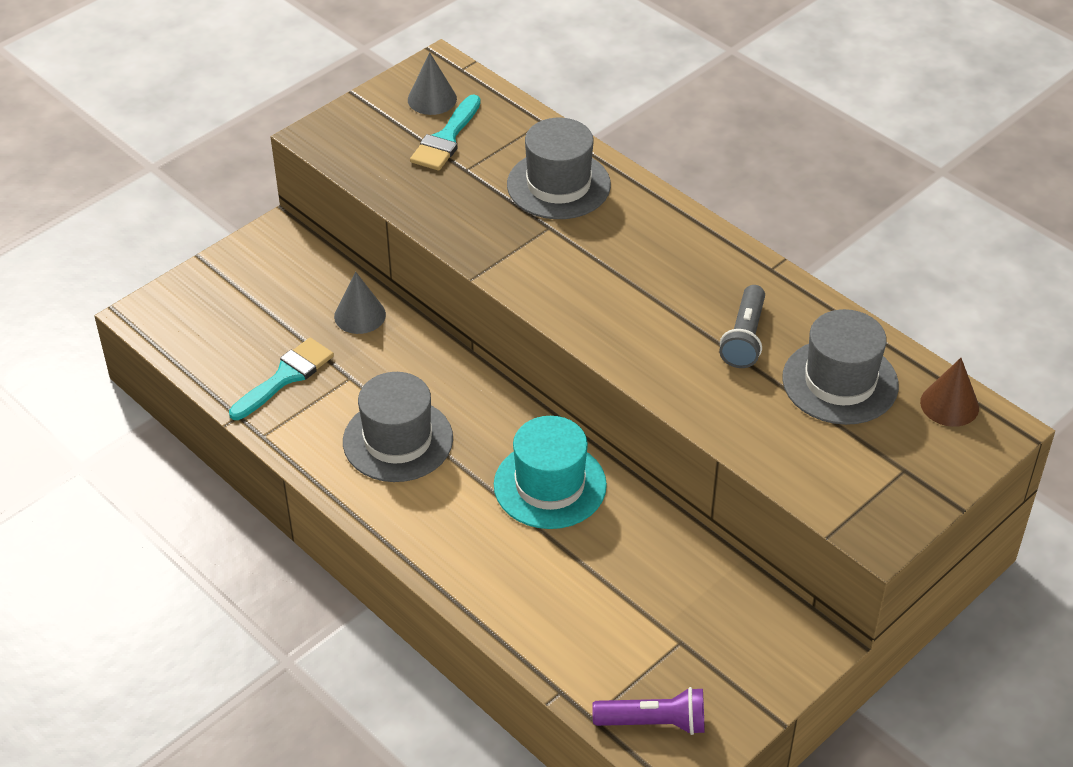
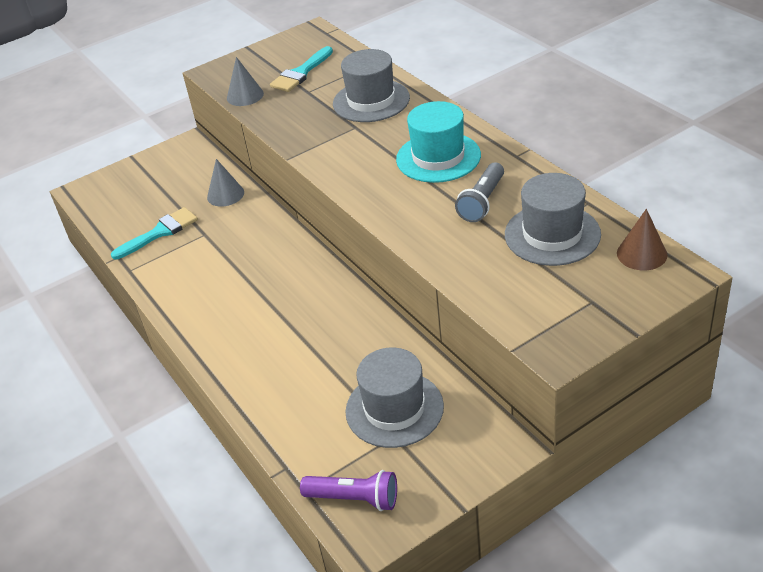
camera: 15 degrees right, 5 degrees down
(398, 440) = (223, 277): grey hat -> grey hat (394, 409)
(432, 99) = (299, 50): grey cone -> grey cone (245, 96)
(550, 485) = (325, 312): turquoise hat -> turquoise hat (438, 157)

